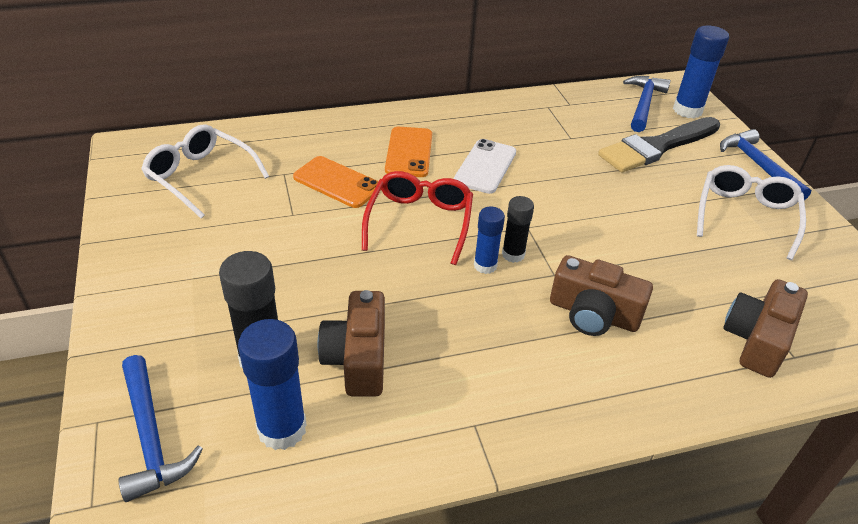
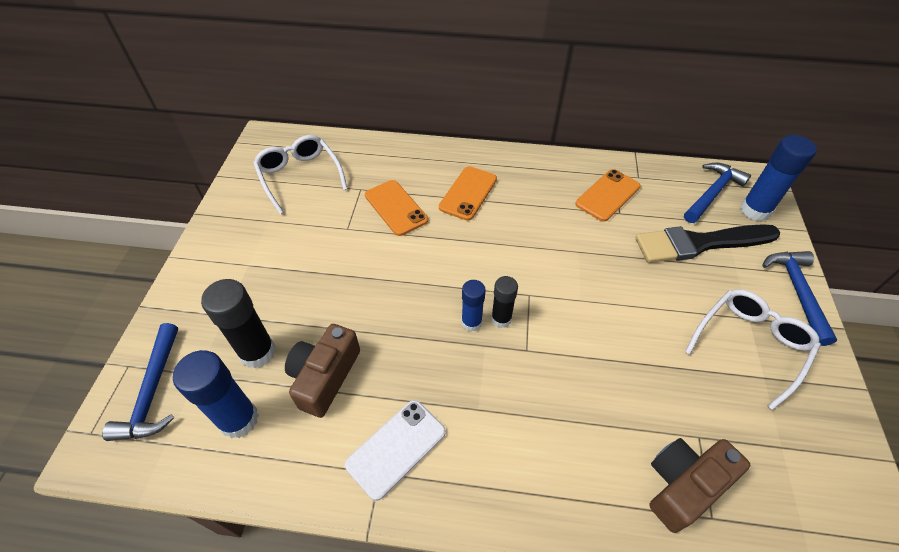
camera: 25 degrees right, 10 degrees up
(419, 222) = (440, 263): red glasses -> none
(485, 166) = (525, 223): white phone -> white phone (396, 448)
(550, 125) = (607, 195): none -> orange phone
(593, 314) = (539, 402): brown camera -> none

